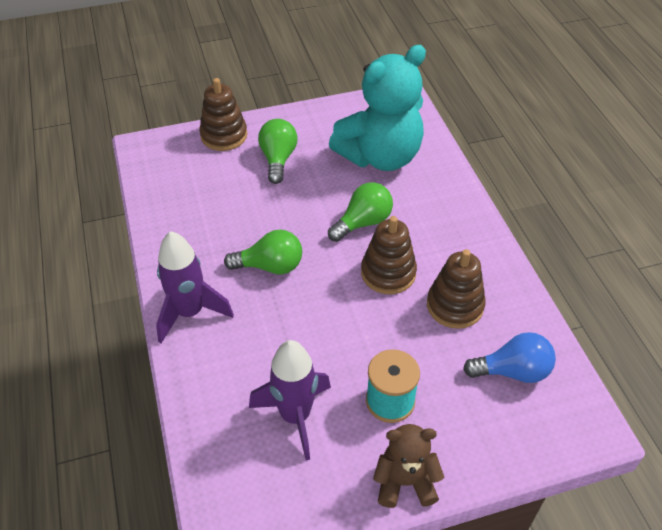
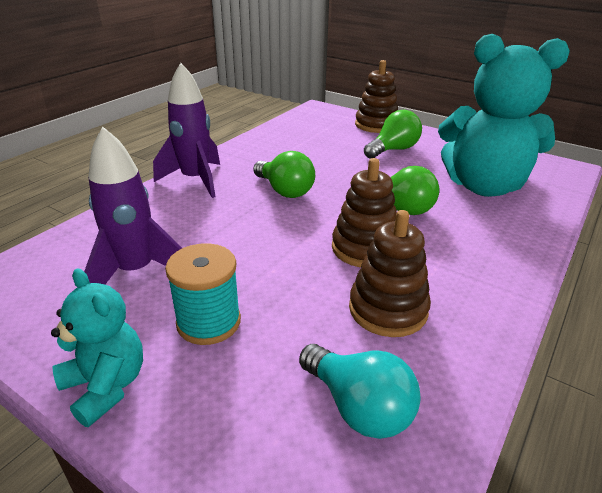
camera: 50 degrees right, 15 degrees down
(405, 482) = (106, 386): brown teddy bear -> turquoise teddy bear
(512, 371) = (358, 407): blue light bulb -> turquoise light bulb

